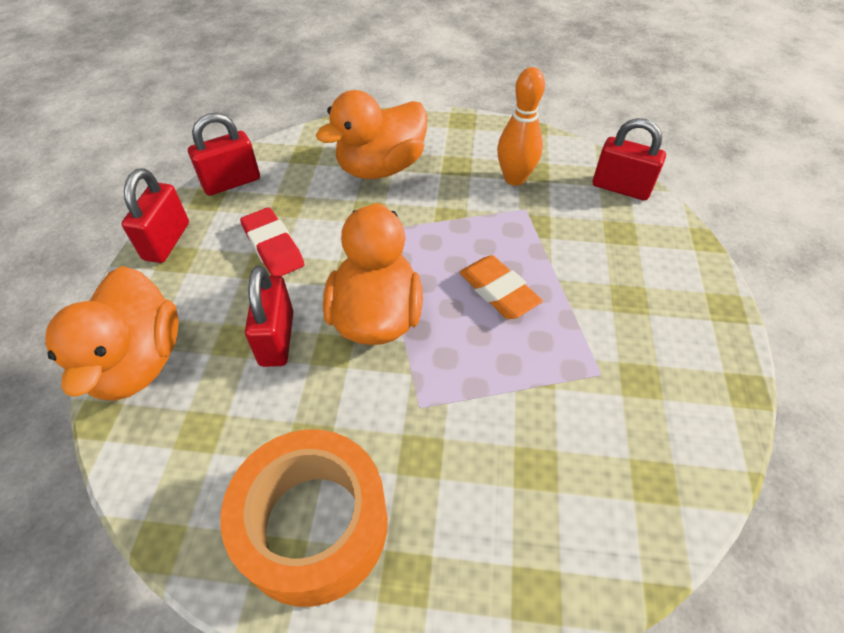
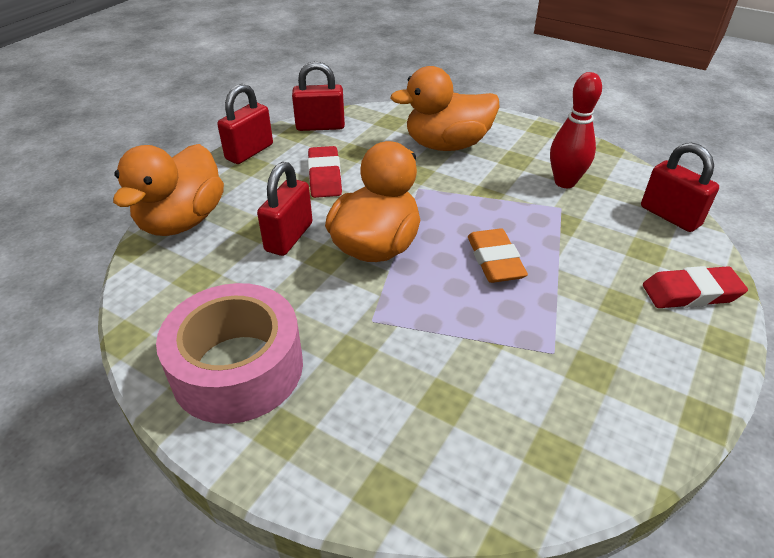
camera: 25 degrees right, 10 degrees down
(313, 525) = (237, 368): orange tape -> pink tape
(514, 178) = (565, 182): orange bowling pin -> red bowling pin
(676, 265) = (691, 293): none -> red eraser

